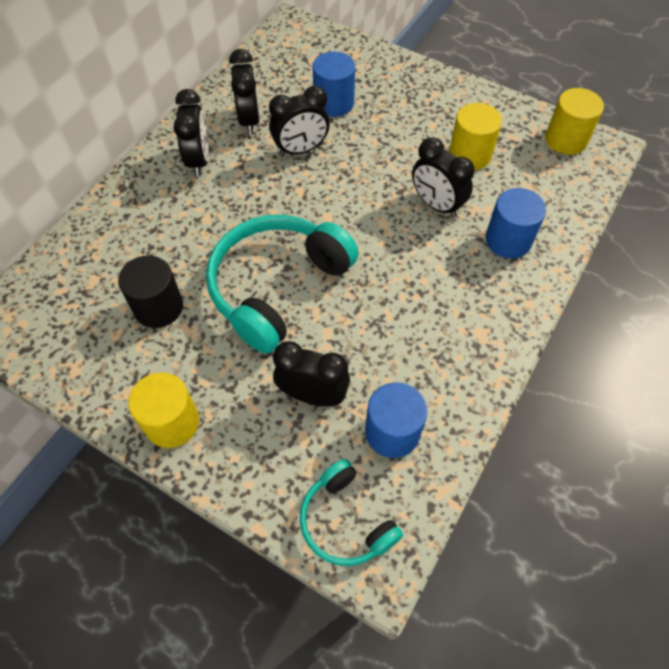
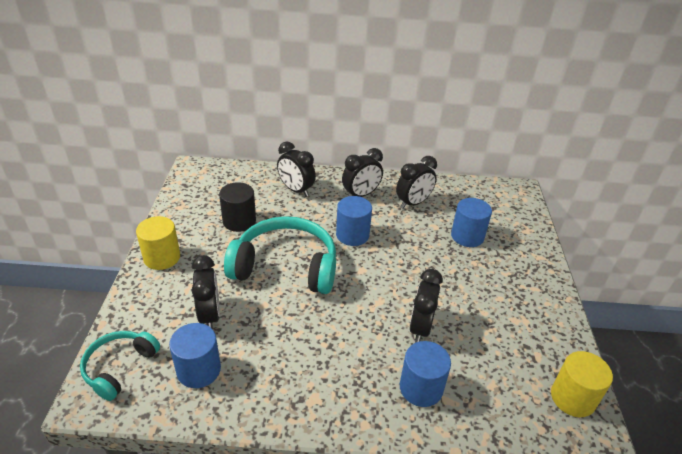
camera: 60 degrees right, 20 degrees down
(265, 200) = (352, 235): none -> blue cylinder
(301, 150) = (409, 235): black clock -> black clock (296, 190)
(470, 155) = (490, 332): yellow cylinder -> none

